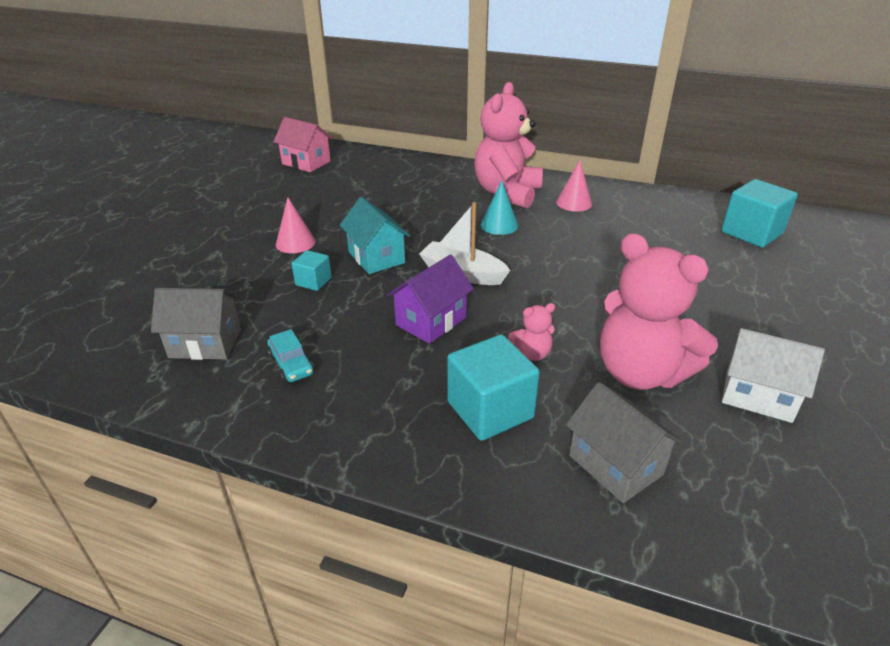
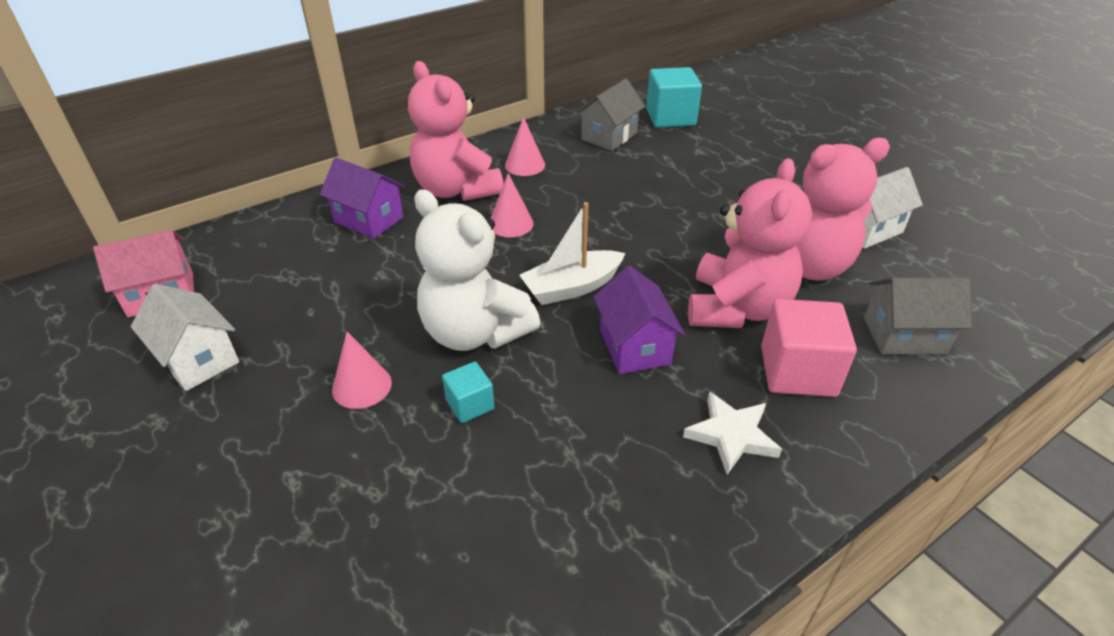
camera: 55 degrees left, 5 degrees up
(205, 343) = (508, 561): grey house -> grey house (609, 136)
(271, 193) = (198, 359): none -> white house
(291, 364) = (621, 489): turquoise car -> none
(376, 257) = (475, 332): turquoise house -> white teddy bear
(383, 397) = (731, 435): none -> white star
(436, 182) = (369, 220): none -> purple house
(490, 410) = (797, 371): turquoise cube -> pink cube
(499, 225) = (510, 224): turquoise cone -> pink cone
(531, 354) = (737, 308): pink teddy bear -> pink teddy bear, size x2.32

